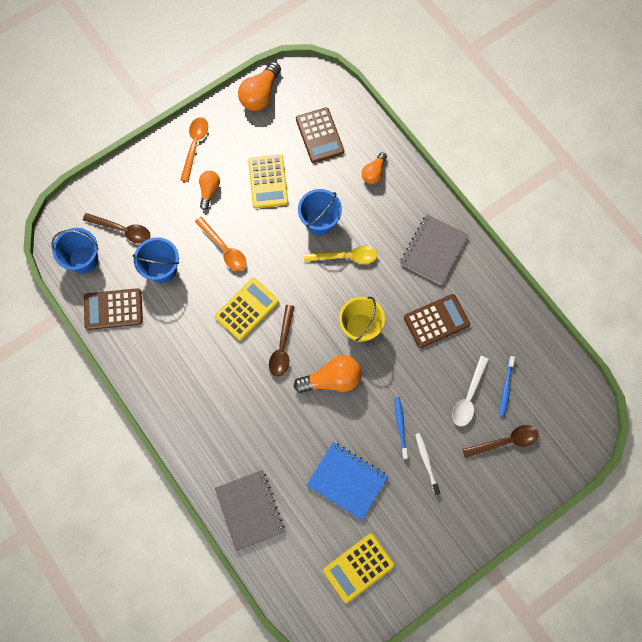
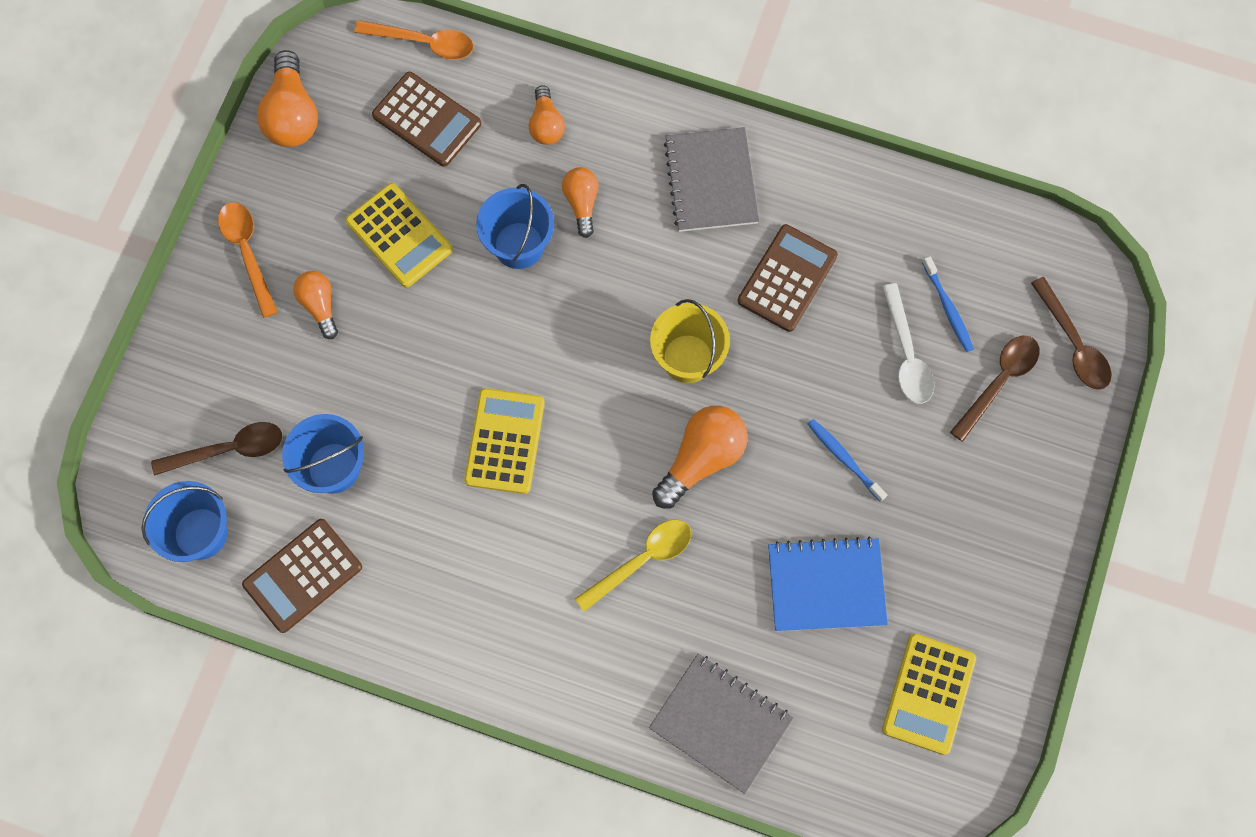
camera: 35 degrees left, 0 degrees up
(224, 249) = (406, 376): orange spoon -> orange spoon (423, 43)
(282, 346) = (596, 460): brown spoon -> brown spoon (1073, 343)
(346, 257) = (594, 271): yellow spoon -> yellow spoon (642, 560)
(363, 221) = (582, 203): none -> orange light bulb
(426, 462) = (914, 483): white toothbrush -> none

